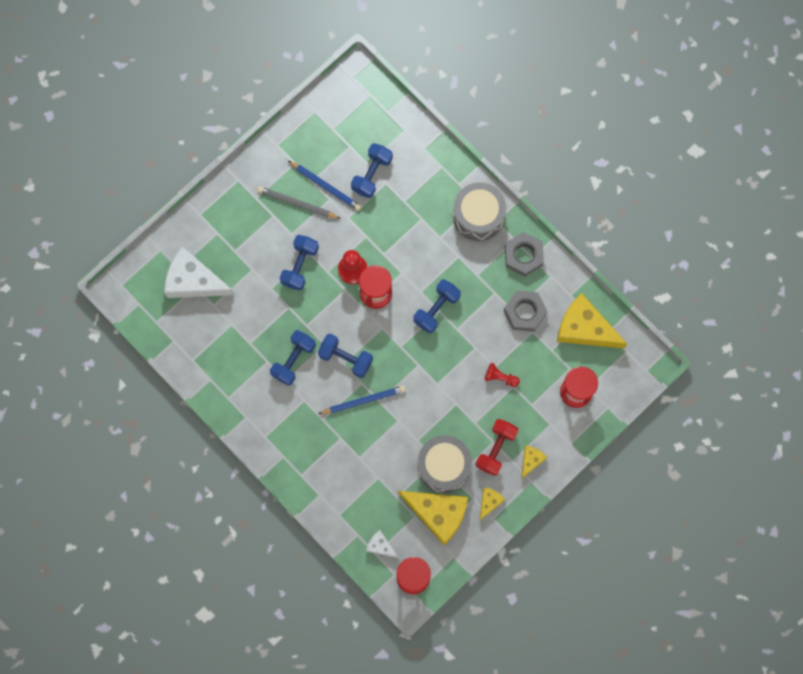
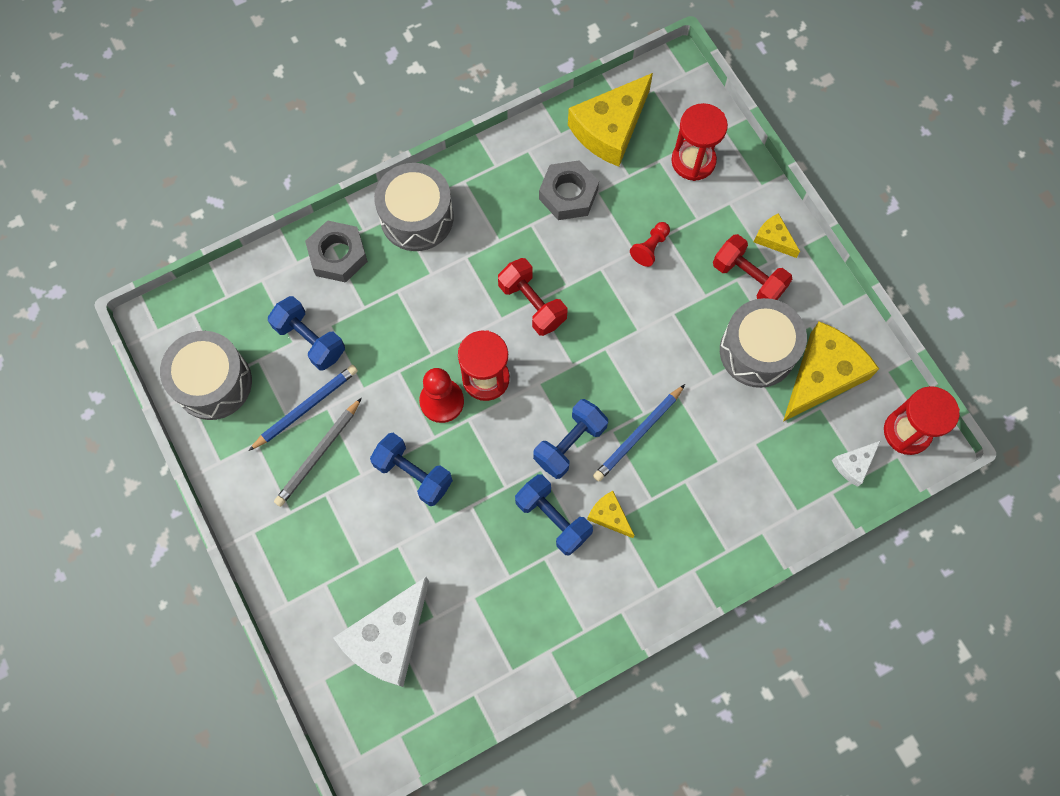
camera: 75 degrees left, 5 degrees down
(326, 124) = (213, 383): none -> grey drum
(363, 400) = (638, 434): blue pencil -> blue pencil turned 135 degrees counterclockwise
(436, 309) = (532, 304): blue dumbbell -> red dumbbell
(489, 502) = (820, 305): yellow cheese -> yellow cheese (609, 516)
(523, 256) = (490, 176): grey nut -> grey nut (338, 255)

